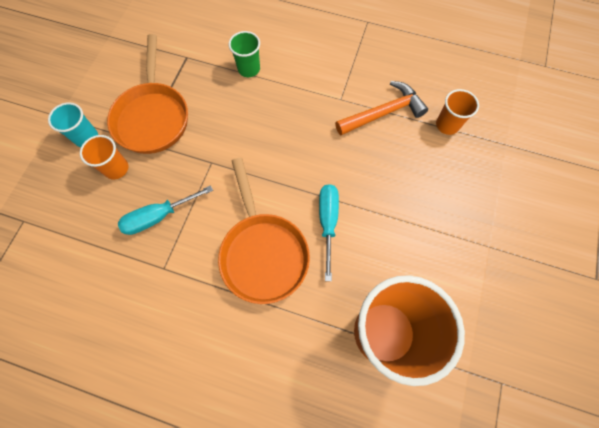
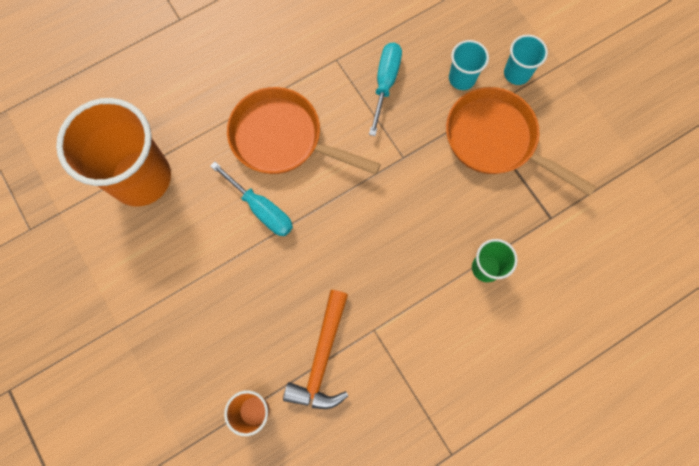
camera: 130 degrees right, 5 degrees up
(116, 168) = (462, 78): orange cup -> turquoise cup

